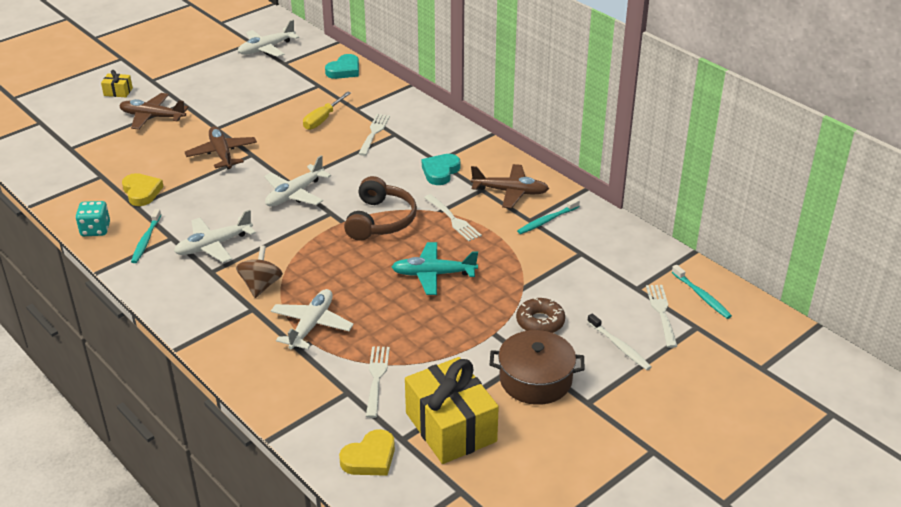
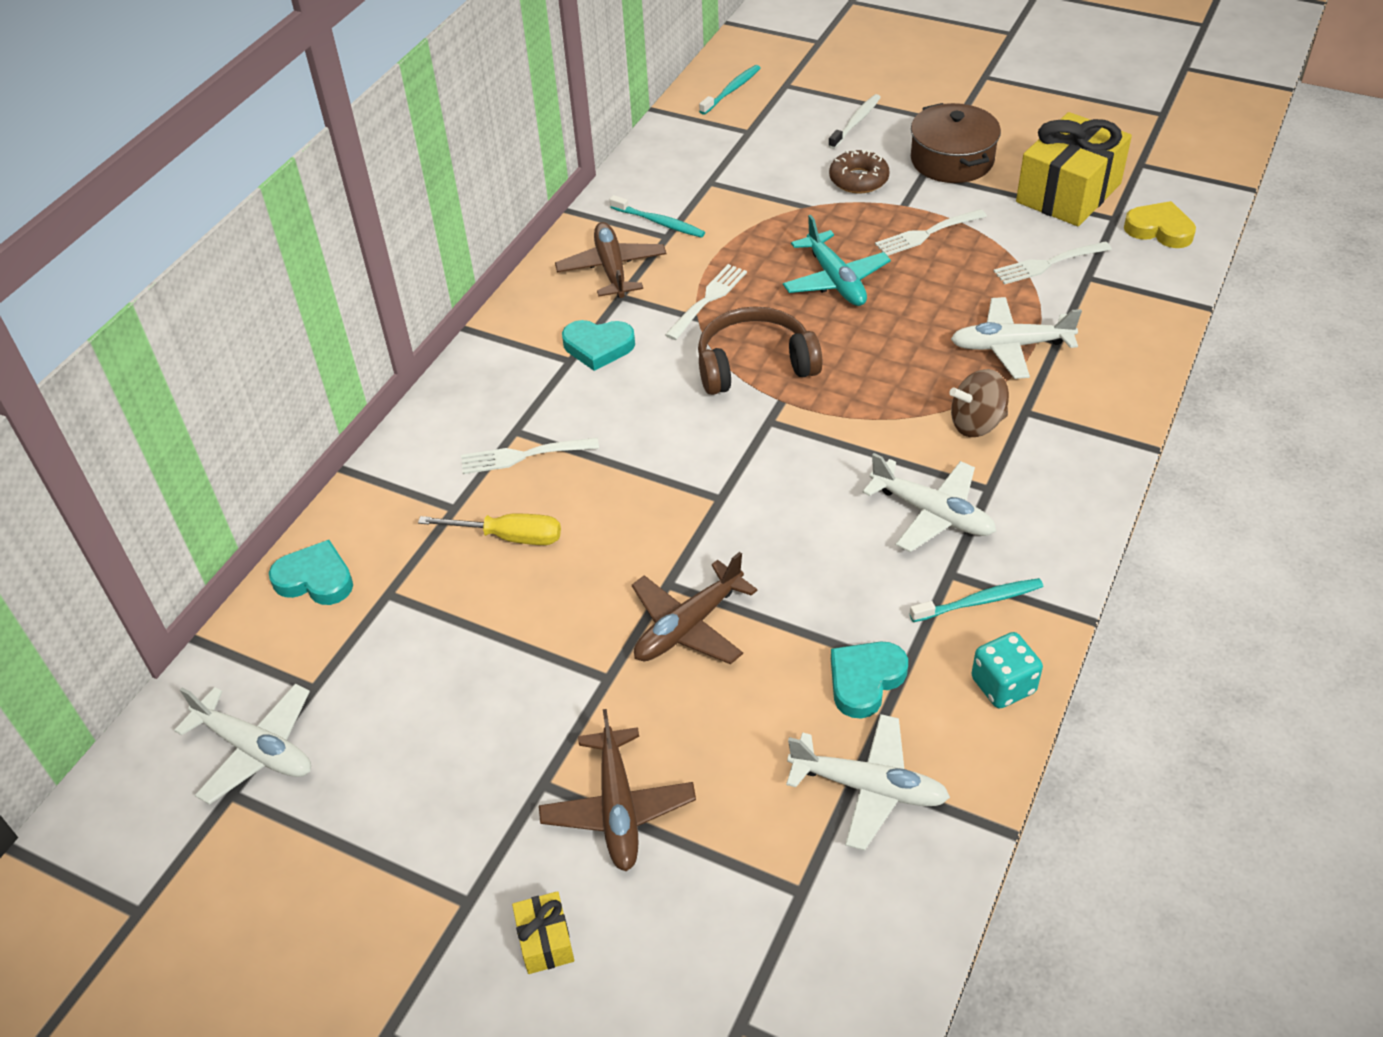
camera: 110 degrees left, 10 degrees up
(141, 192) = (865, 680): yellow heart -> turquoise heart
(294, 194) = (748, 479): white plane -> white plane (869, 787)
(662, 313) = (779, 108): white fork -> white fork (927, 234)

